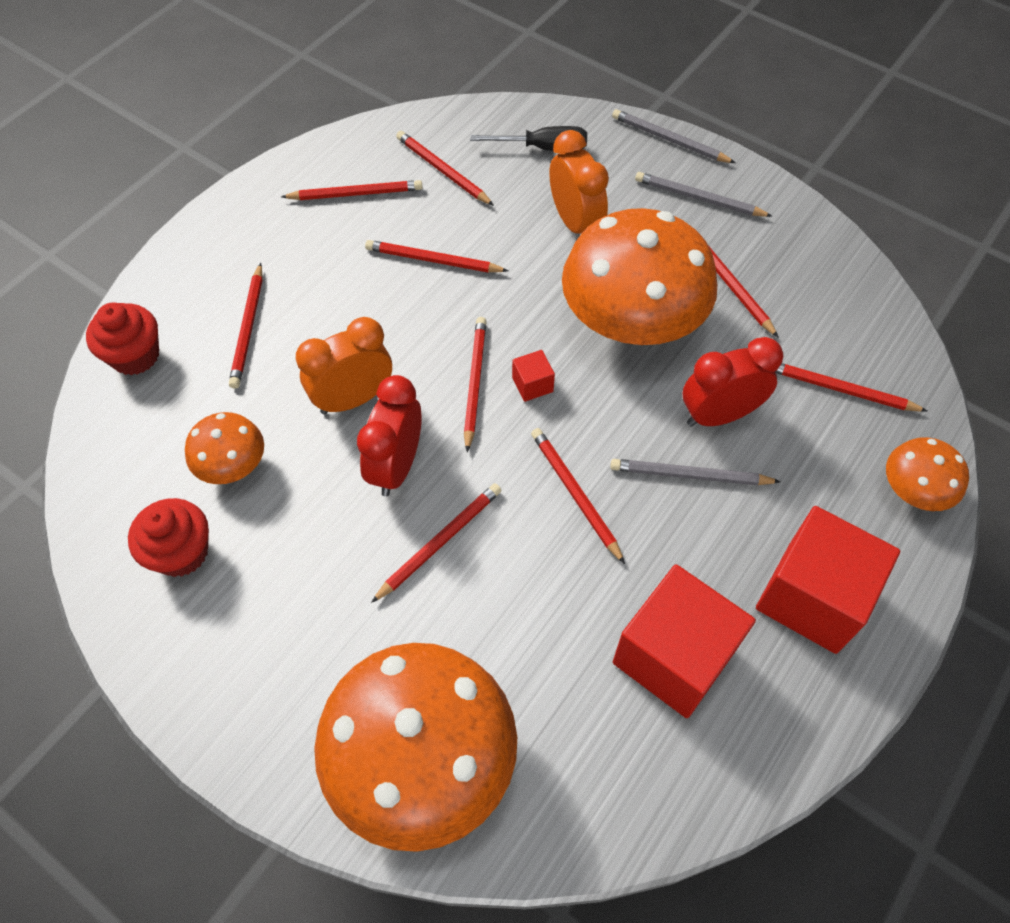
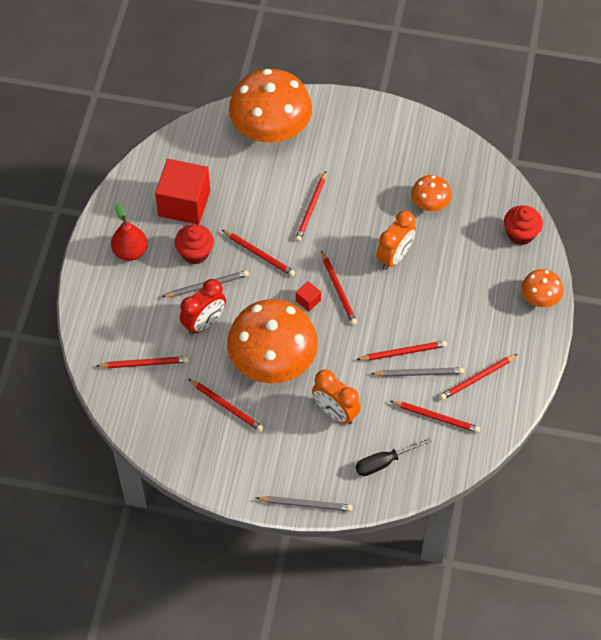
camera: 155 degrees right, 0 degrees up
(181, 552) = (423, 159): red cupcake -> red cupcake (195, 253)
(248, 328) = (475, 271): red pencil -> none
(396, 466) = (352, 233): red clock -> none
(698, 198) = (268, 463): grey pencil -> grey pencil (419, 373)
(812, 597) = (130, 251): red cube -> red pear
(914, 490) = (93, 322): orange mushroom -> orange mushroom (540, 297)

